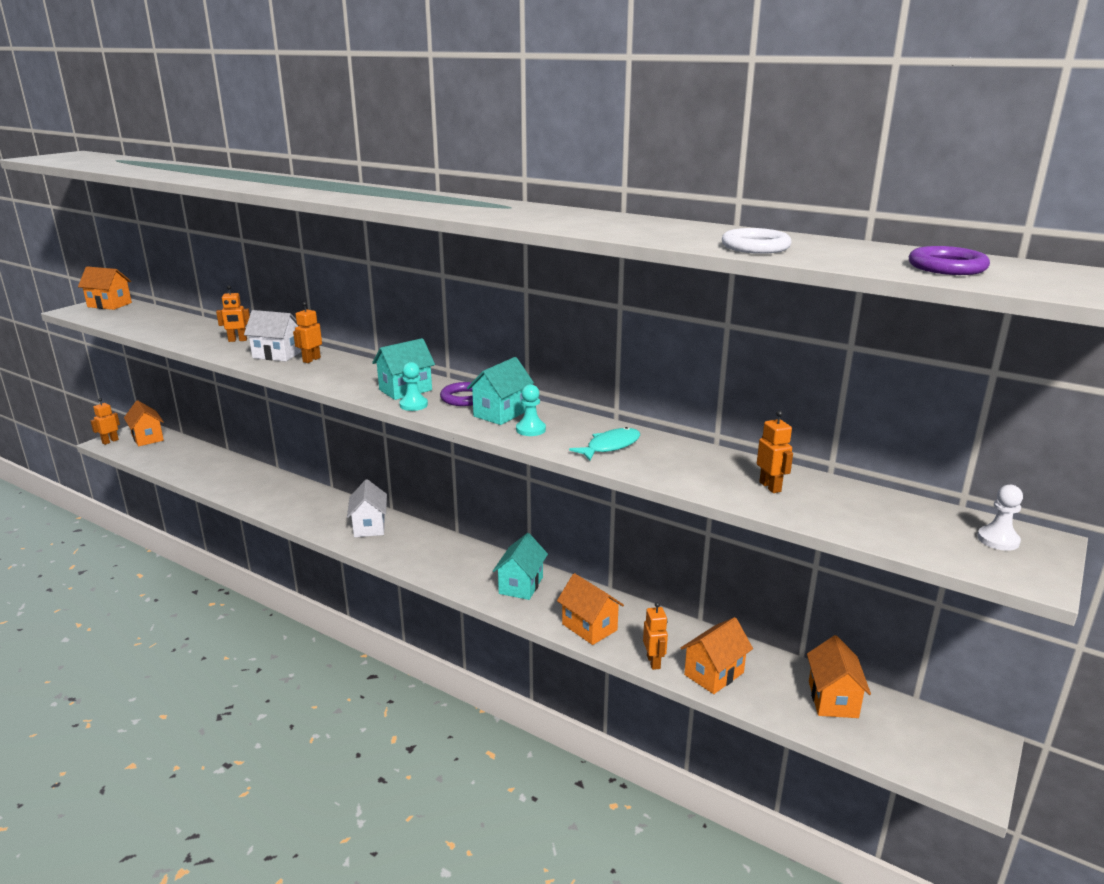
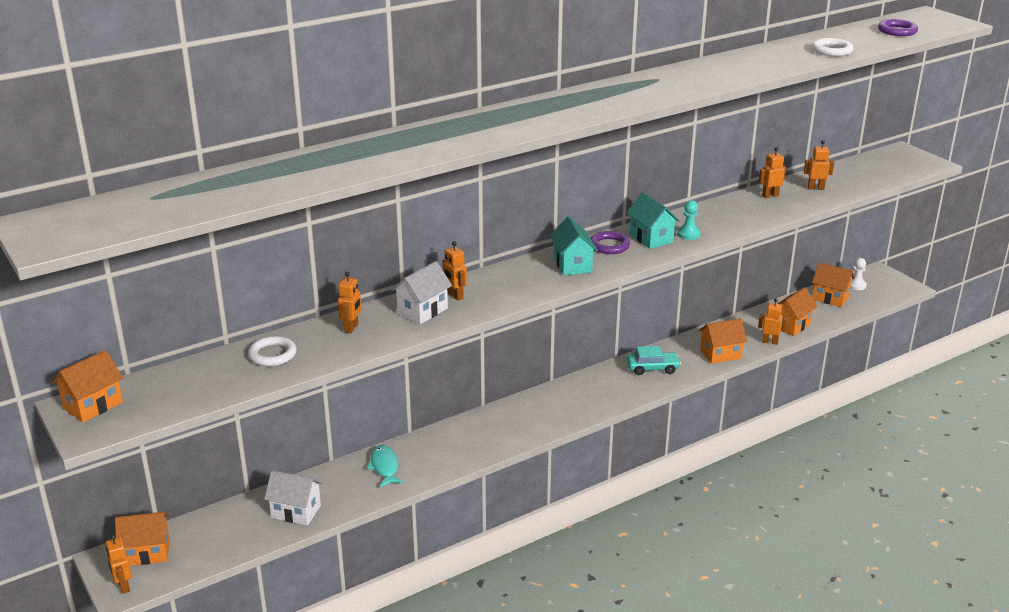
camera: 65 degrees left, 5 degrees up
(187, 328) = (272, 354): none -> white ring
(369, 526) = (509, 421): white house -> white house (296, 512)
(413, 405) = (609, 267): turquoise pawn -> none
(521, 585) = (652, 368): turquoise house -> turquoise car
(610, 446) = (733, 216): turquoise fish -> turquoise fish (385, 467)
(701, 460) = (770, 196): none -> orange robot
(714, 674) = (791, 326): orange house -> orange house turned 60 degrees clockwise
(998, 540) = (897, 158): white pawn -> white pawn (856, 285)

